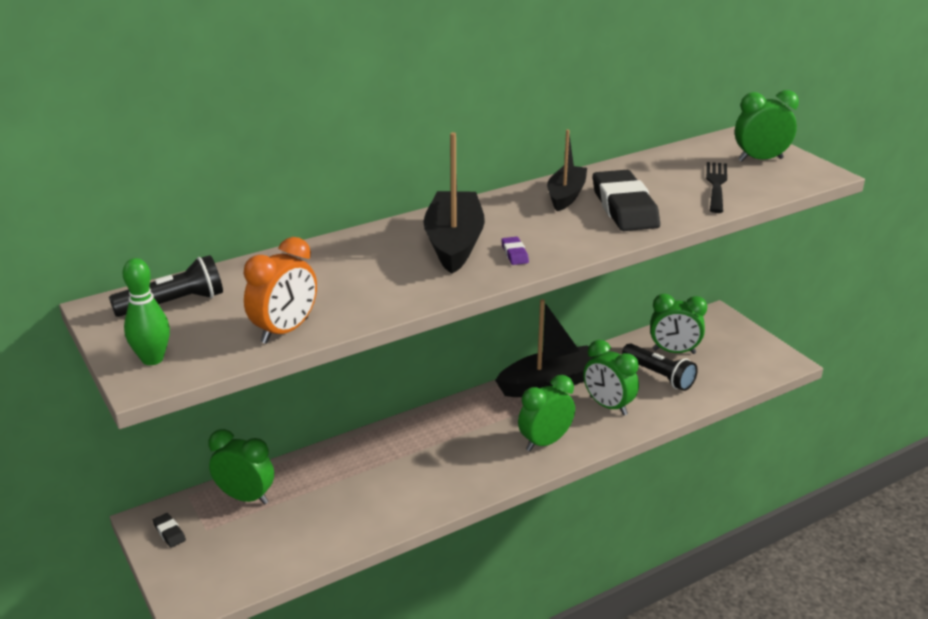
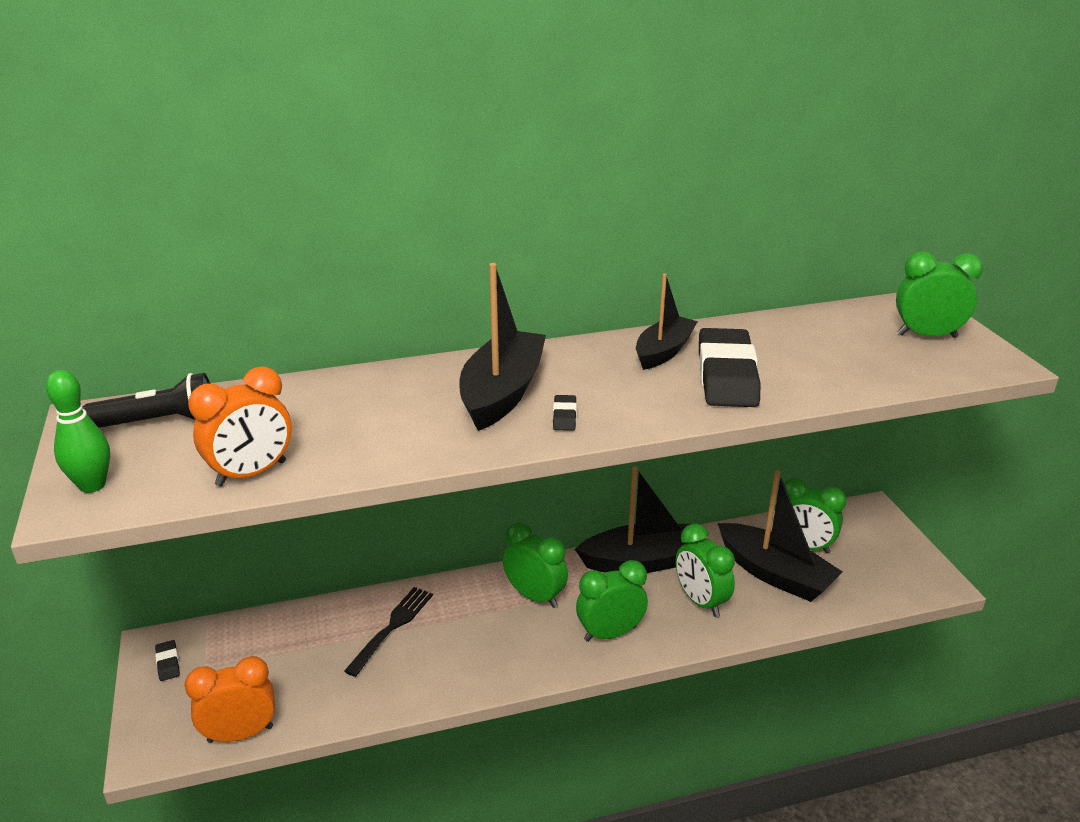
camera: 15 degrees right, 0 degrees up
(245, 497) = (262, 637): green clock -> green clock (535, 596)
(266, 573) = (240, 734): none -> orange clock
(514, 254) = (564, 416): purple eraser -> black eraser
(659, 376) = (775, 574): black flashlight -> black boat
(716, 185) = (855, 362): black fork -> black fork (392, 628)

